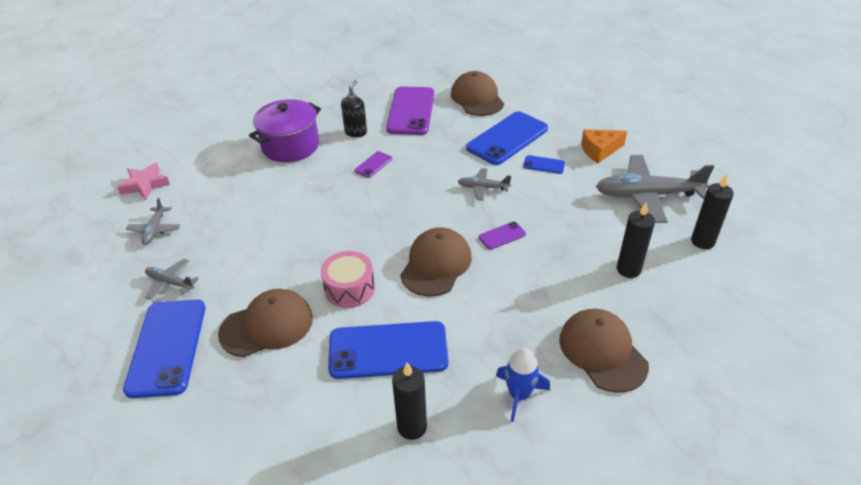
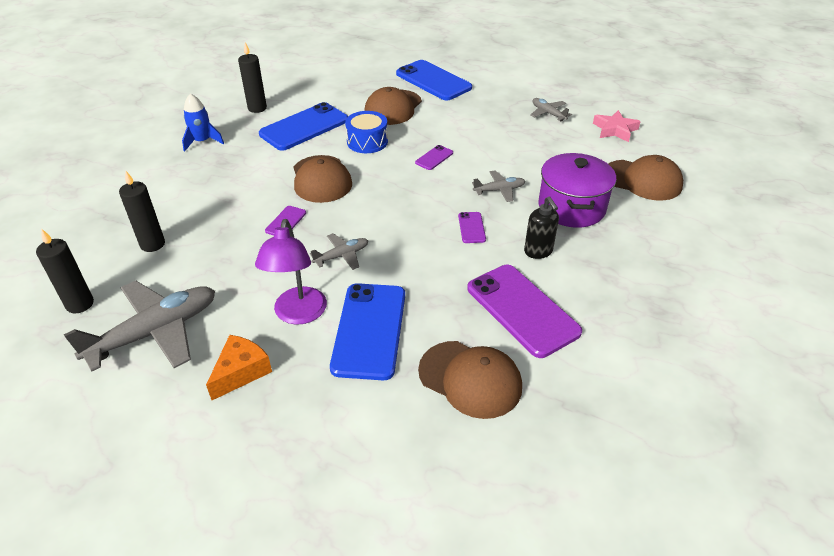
camera: 140 degrees right, 0 degrees up
(170, 282) = (484, 99): grey plane -> grey plane (499, 190)
(317, 235) = (434, 158): none -> purple phone
(349, 288) = (367, 142): pink drum -> blue drum
(544, 165) = (298, 314): blue phone -> purple lamp
(602, 352) = (155, 182): brown cap -> brown cap (642, 180)

